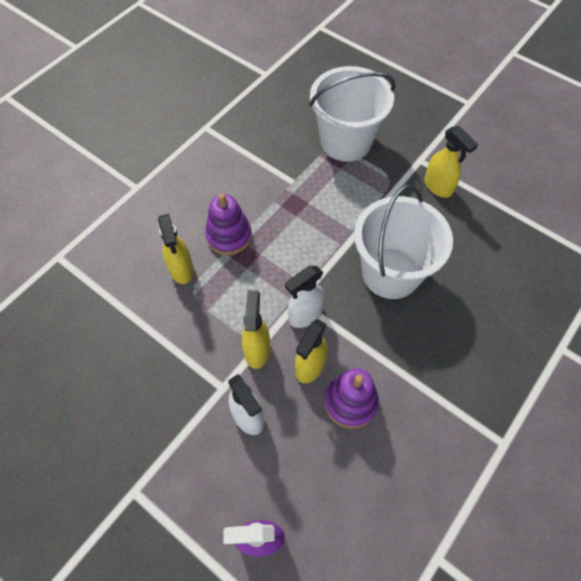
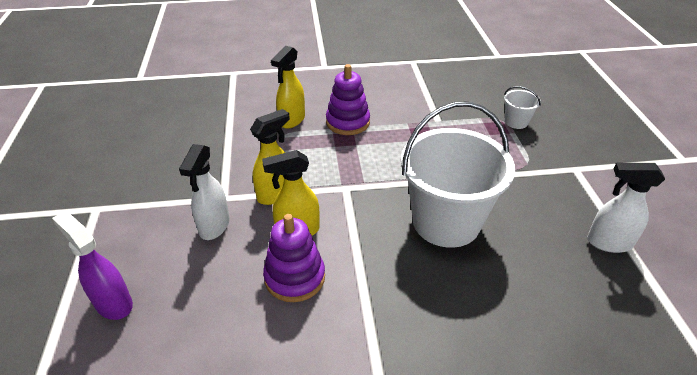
camera: 45 degrees right, 20 degrees down
(305, 315) = (338, 199): white spray bottle -> white spray bottle (608, 242)
(346, 142) = (516, 122): white bucket -> white bucket, size x0.42
(438, 187) = (571, 195): yellow spray bottle -> none

